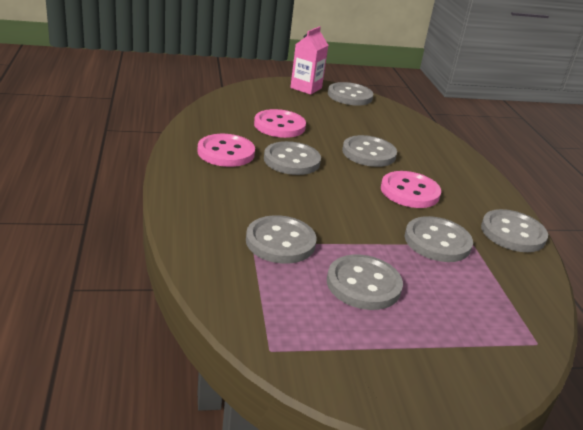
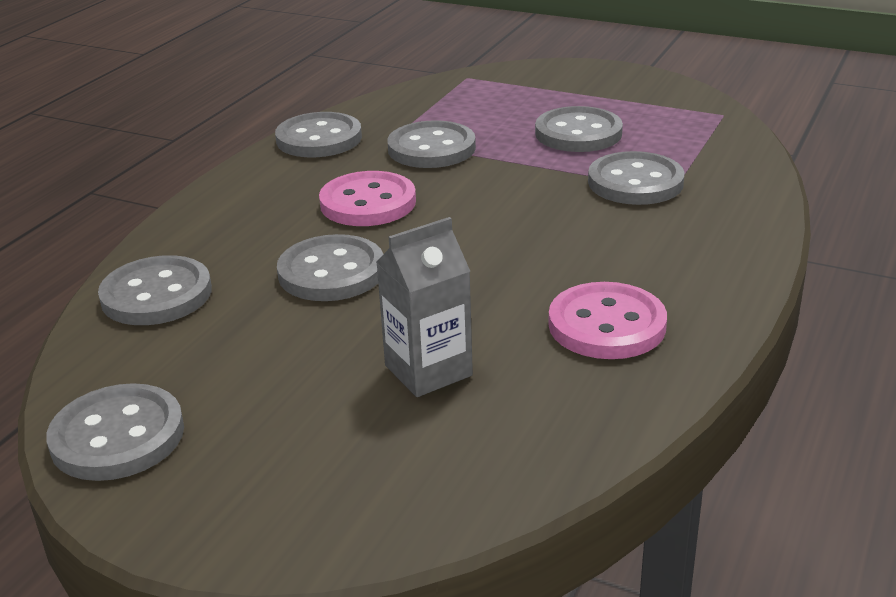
camera: 140 degrees left, 0 degrees up
(279, 126) = (428, 370): pink button -> grey carton
(292, 160) = (495, 285): grey button -> grey button (156, 295)
(306, 88) = (190, 497): pink carton -> none

